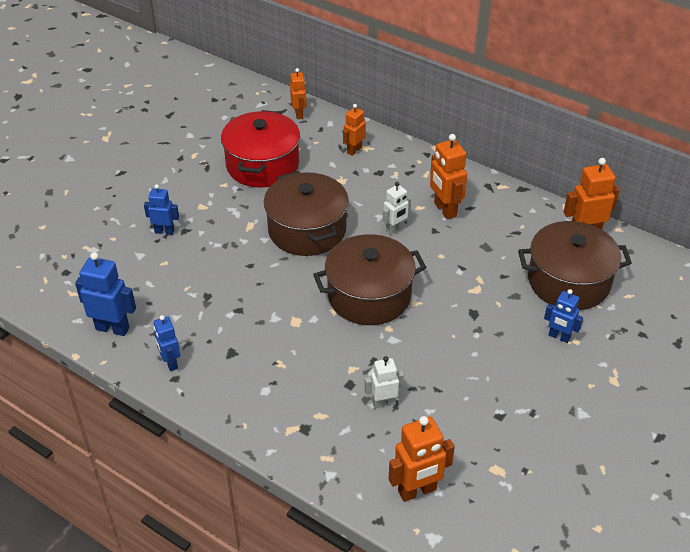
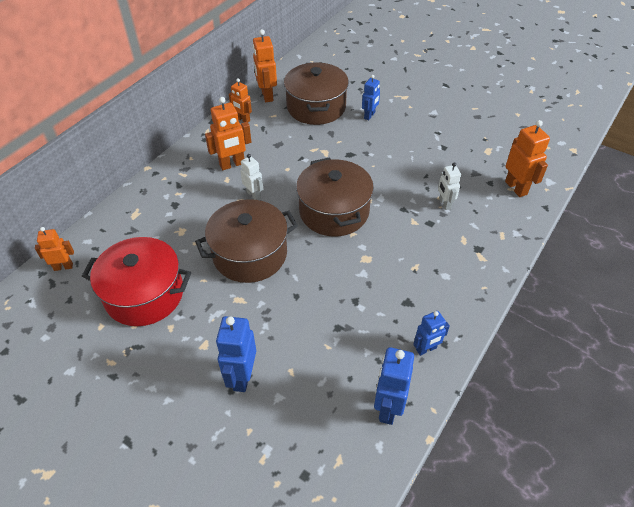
camera: 90 degrees left, 5 degrees up
(164, 231) = (242, 377): blue robot -> blue robot, size x1.57
(354, 150) = (137, 222): orange robot -> orange robot (243, 119)

